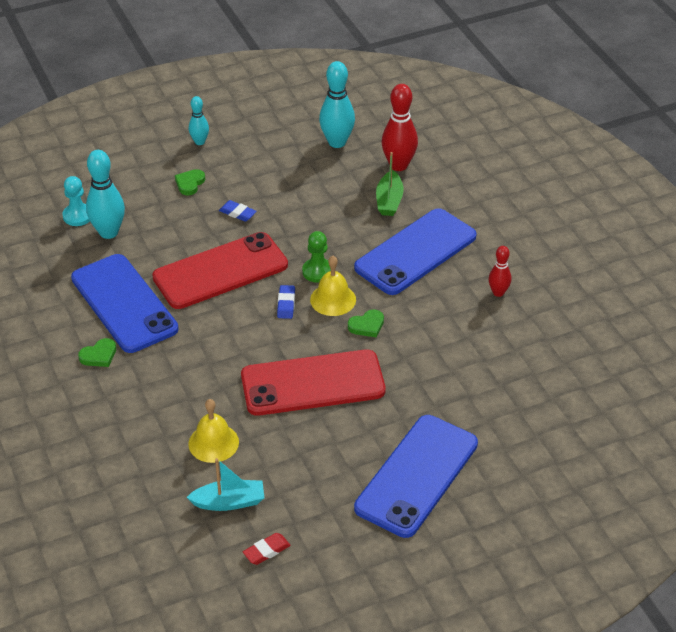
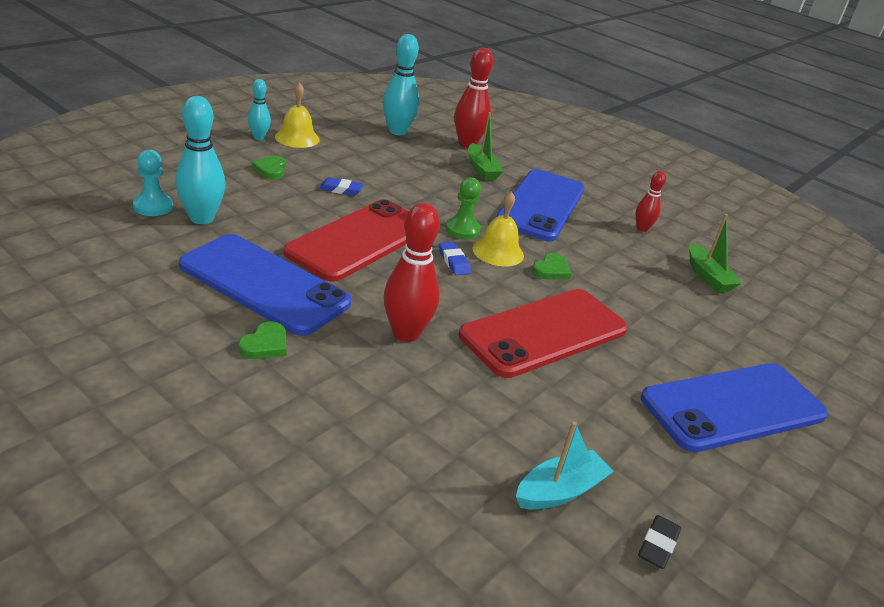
camera: 30 degrees left, 10 degrees down
(203, 364) = (406, 333): none -> red bowling pin
(213, 443) = (484, 420): yellow bell -> yellow bell (297, 138)
(266, 551) = (657, 545): red eraser -> black eraser
(416, 475) = (733, 407): blue phone -> blue phone turned 60 degrees clockwise
(515, 356) = (707, 277): none -> green boat

